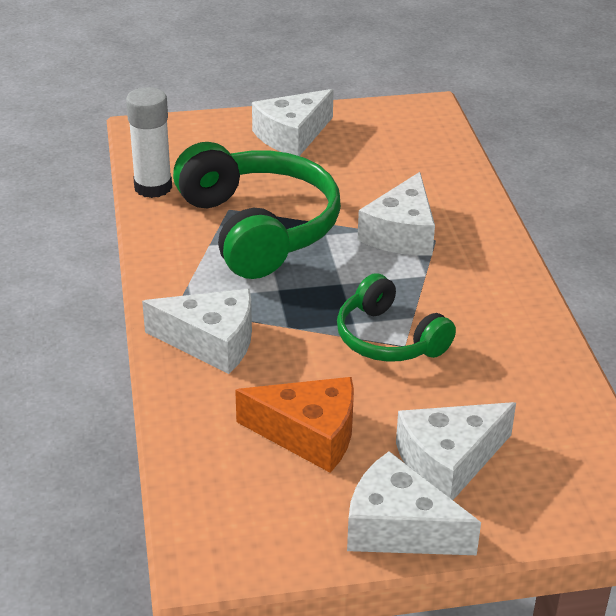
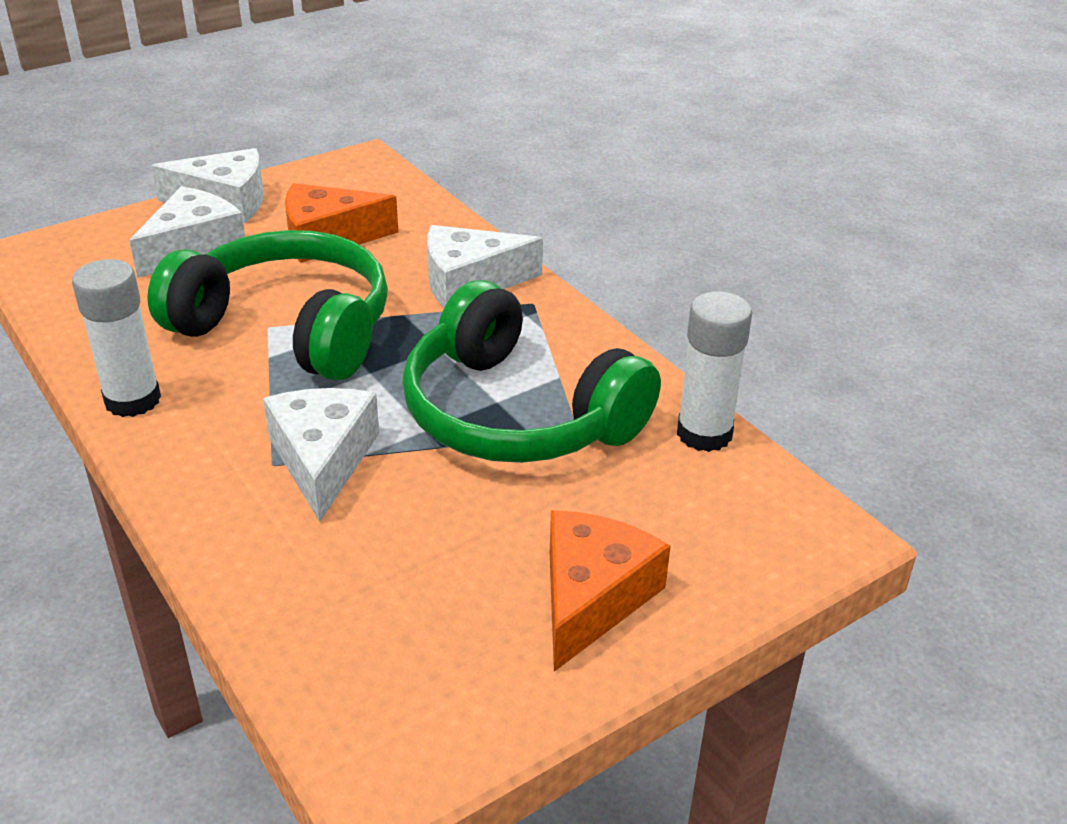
camera: 155 degrees right, 0 degrees up
(292, 135) = (591, 598): white cheese -> orange cheese
(388, 339) = (287, 328): green headphones -> green headphones, size x1.72
(524, 308) = (132, 400): none -> white glue stick

